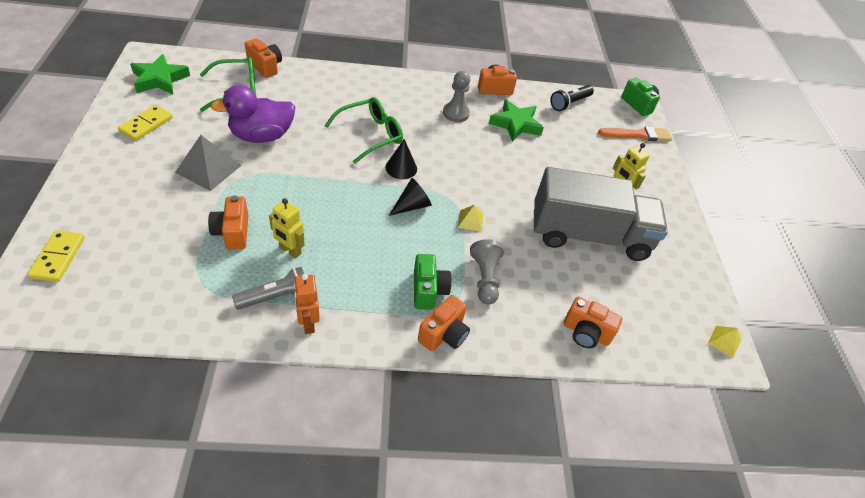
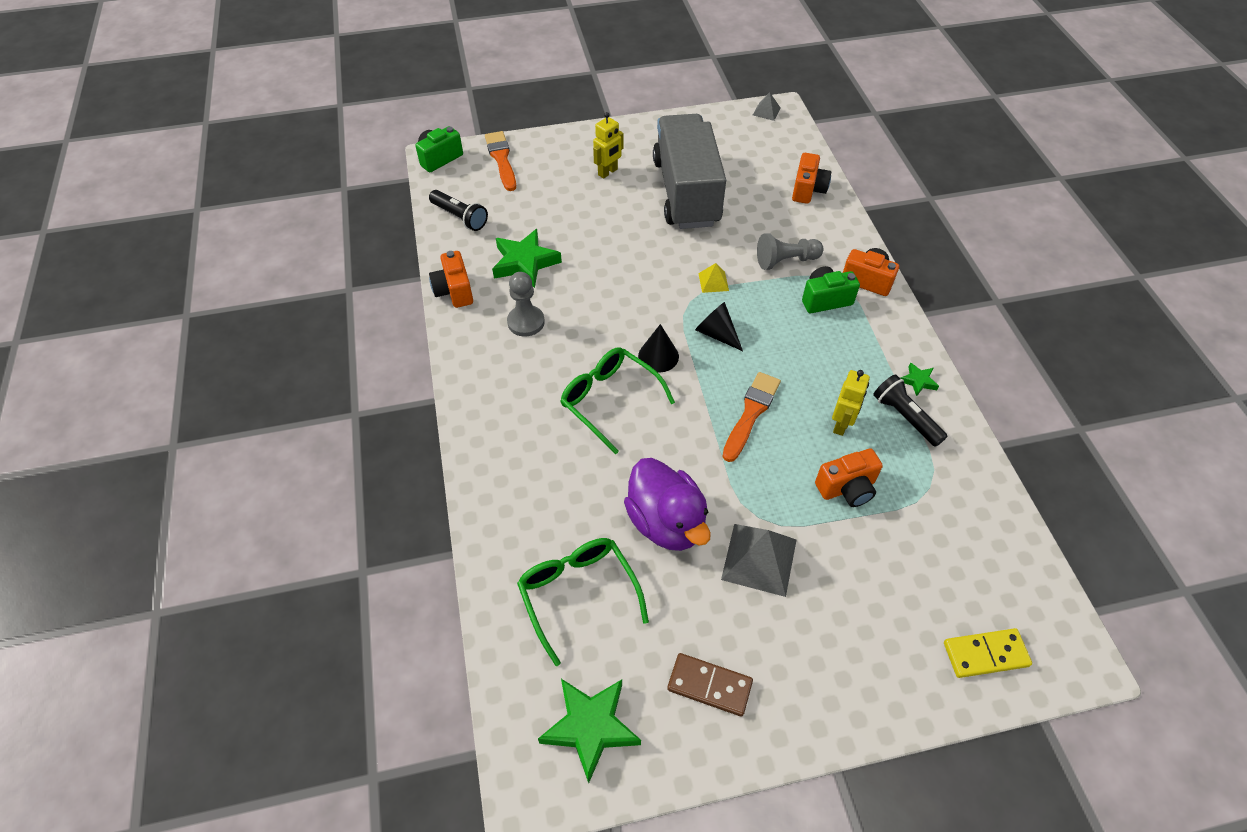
camera: 95 degrees left, 5 degrees up
(146, 124) = (709, 685): yellow domino -> brown domino
(265, 67) = (497, 580): orange camera -> none
(275, 296) = (905, 417): grey flashlight -> black flashlight
(308, 323) = (918, 381): orange robot -> green star
(326, 201) = (751, 413): none -> orange brush
(724, 341) = (766, 111): yellow pyramid -> grey pyramid

